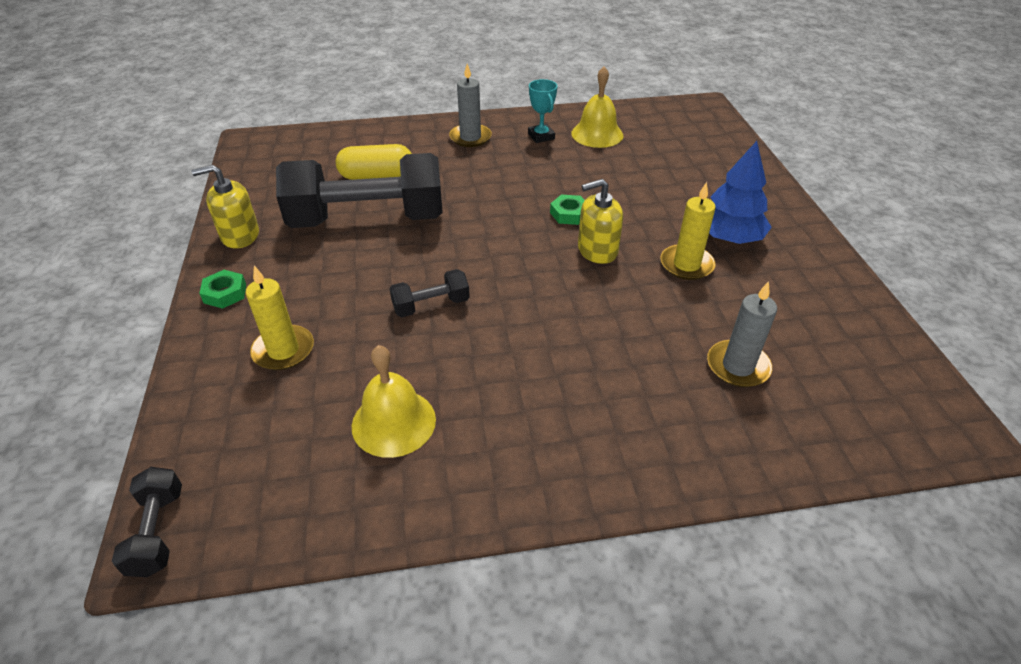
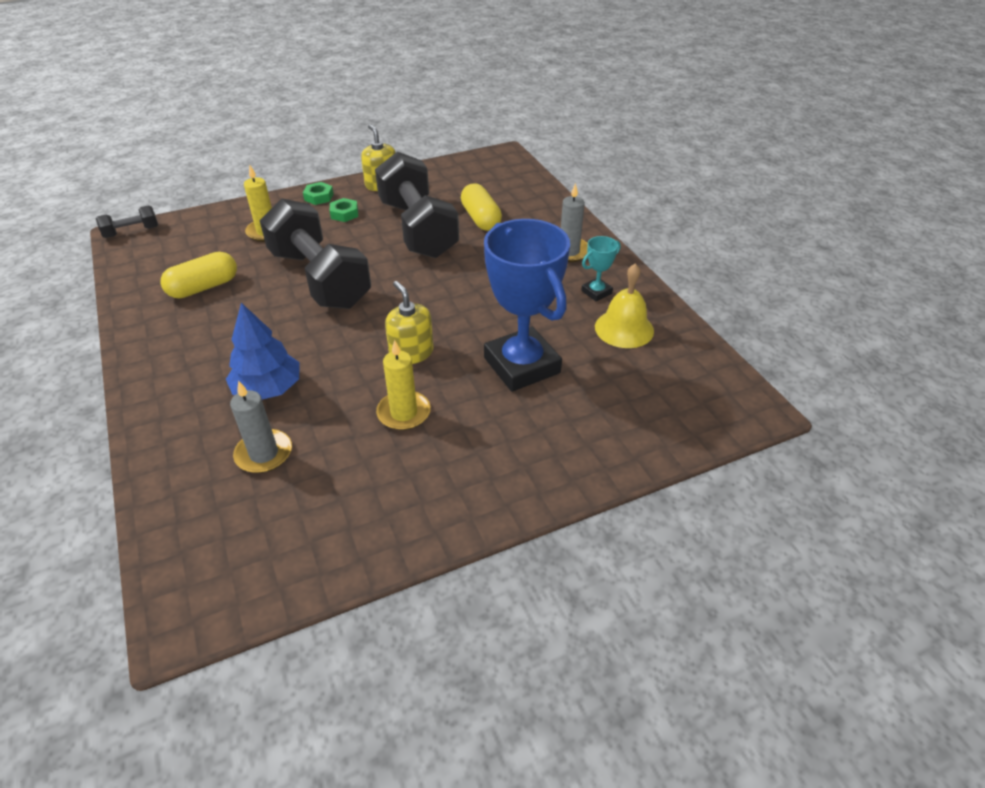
camera: 75 degrees right, 0 degrees up
(393, 422) = (204, 287): yellow bell -> yellow capsule
(431, 305) = (320, 278): black dumbbell -> black dumbbell, size x2.36
(569, 214) = (463, 329): green nut -> green nut (344, 213)
(632, 190) = (522, 365): none -> blue trophy
(729, 237) = (460, 442): blue tree -> blue tree (268, 389)

